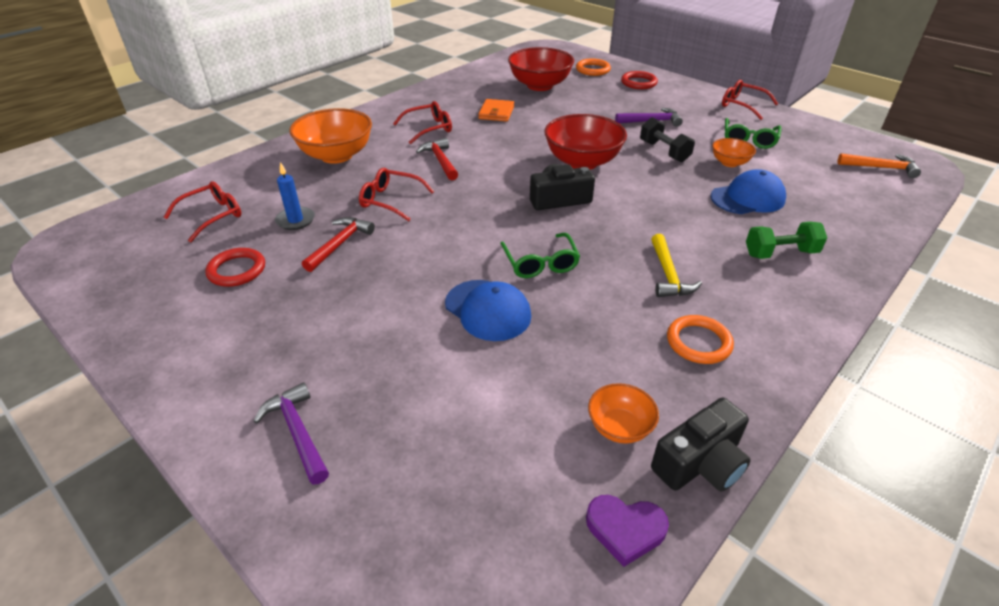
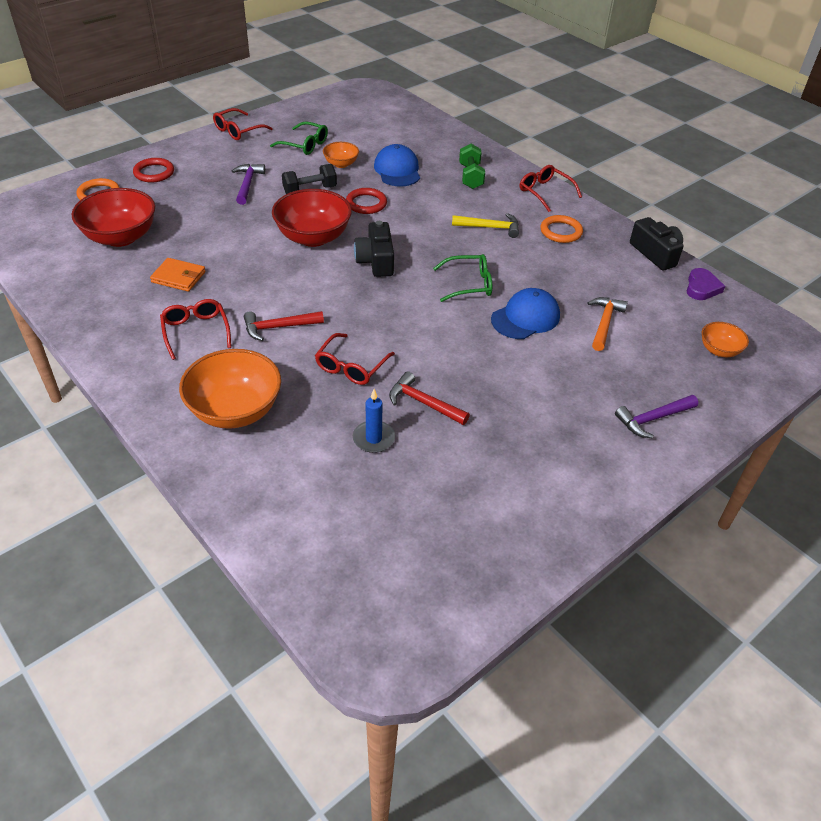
camera: 85 degrees left, 5 degrees up
(212, 216) = (349, 513): red glasses -> red glasses (545, 192)
(237, 270) = (457, 477): red ring -> red ring (366, 203)
(619, 427) = (633, 276): orange bowl -> orange bowl (719, 350)
(881, 168) = (370, 105): orange hammer -> orange hammer (604, 323)

